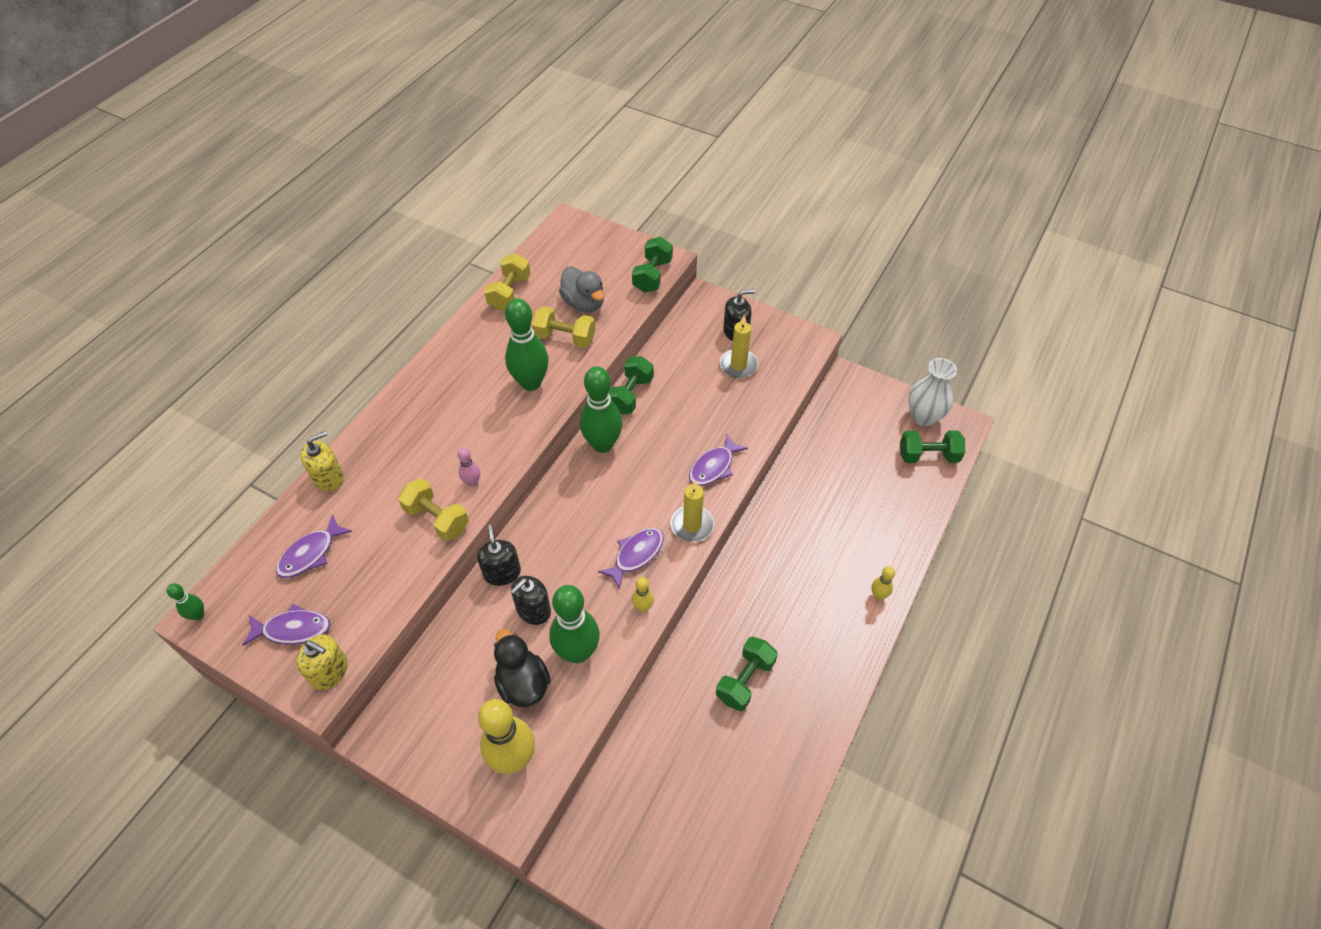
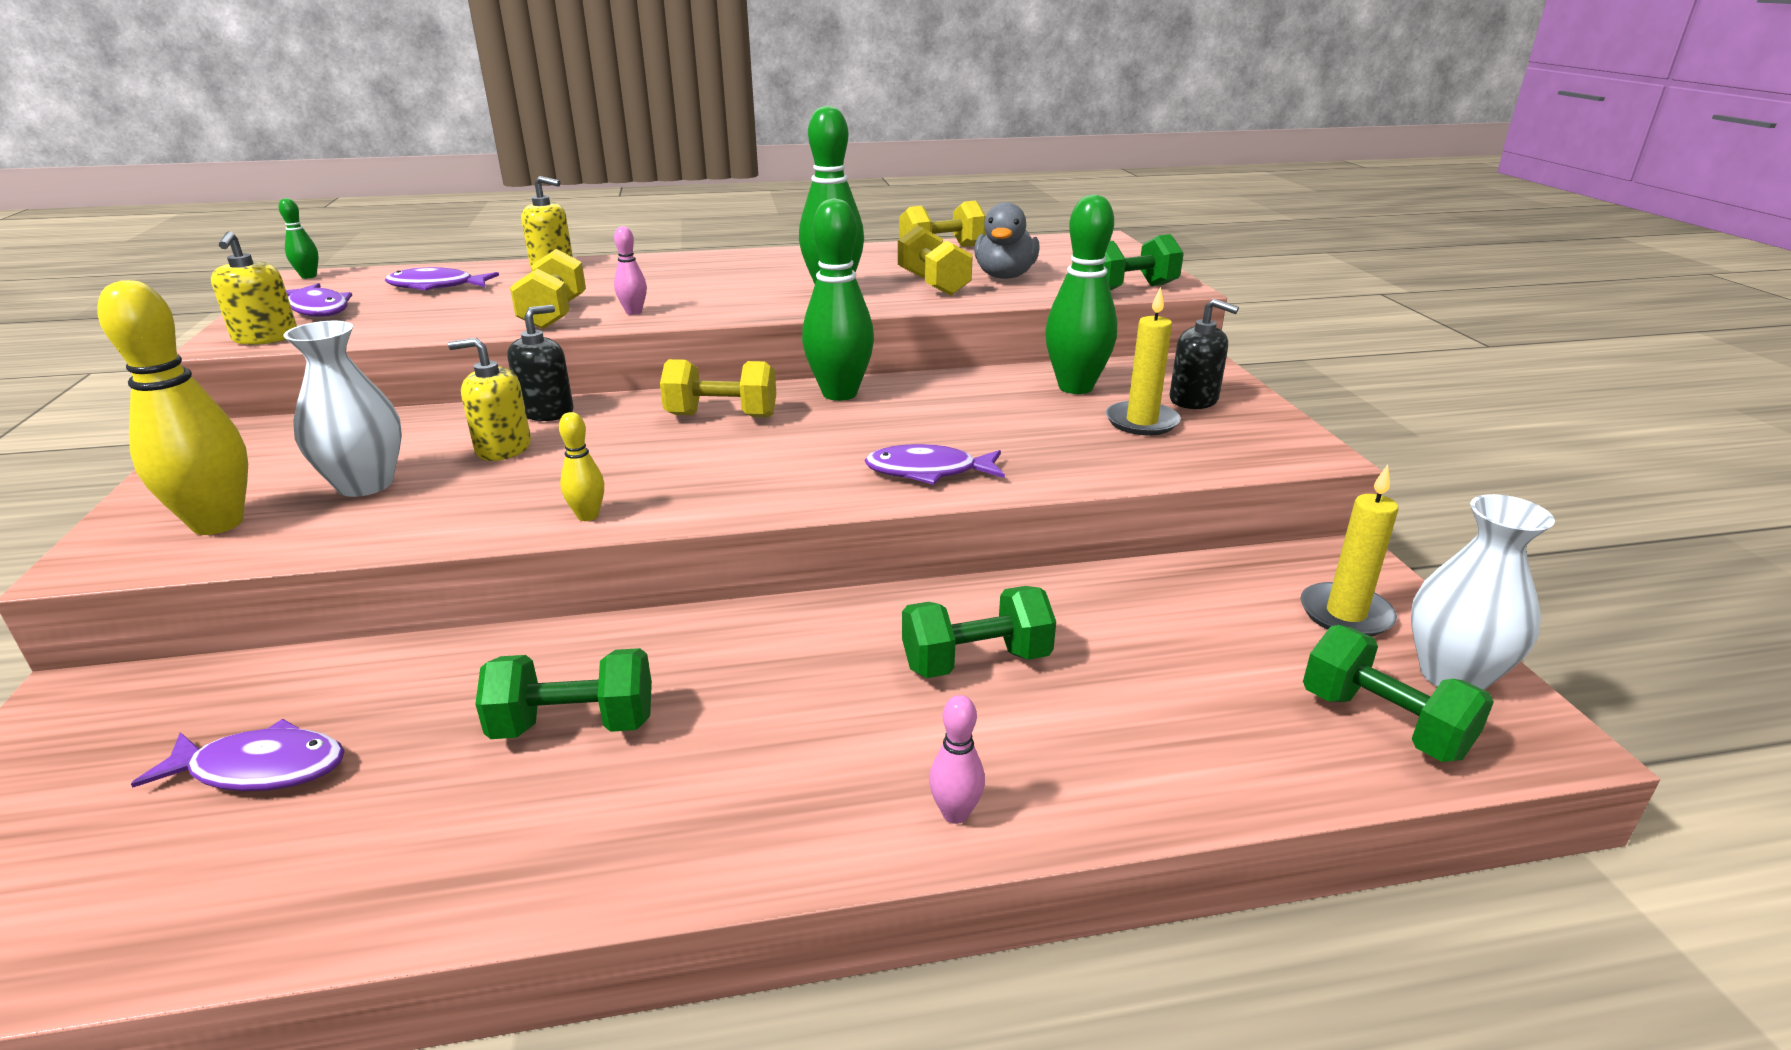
camera: 50 degrees right, 25 degrees down
(523, 683) = (365, 484): black duck -> white vase
(533, 610) = (503, 448): black soap dispenser -> yellow soap dispenser
(577, 652) = (454, 500): green bowling pin -> green bowling pin (1075, 387)
(582, 504) = (722, 416): none -> yellow dumbbell
(630, 395) = (948, 381): green dumbbell -> green dumbbell (976, 661)
(636, 555) = (681, 477): purple fish -> purple fish (261, 768)
(692, 525) = (794, 496): yellow candle -> yellow candle (1345, 614)
(878, 595) = (955, 813): yellow bowling pin -> pink bowling pin

